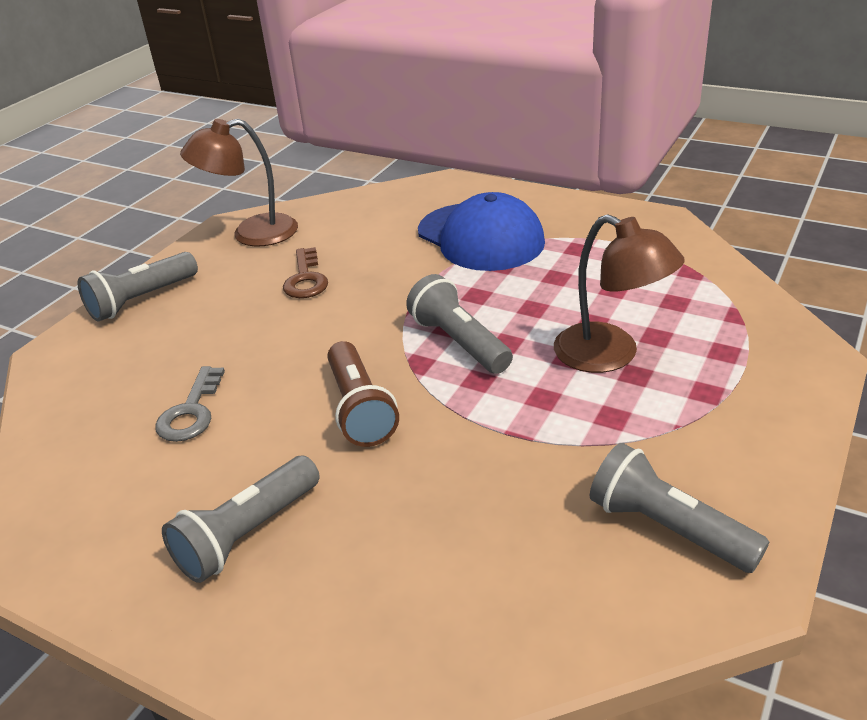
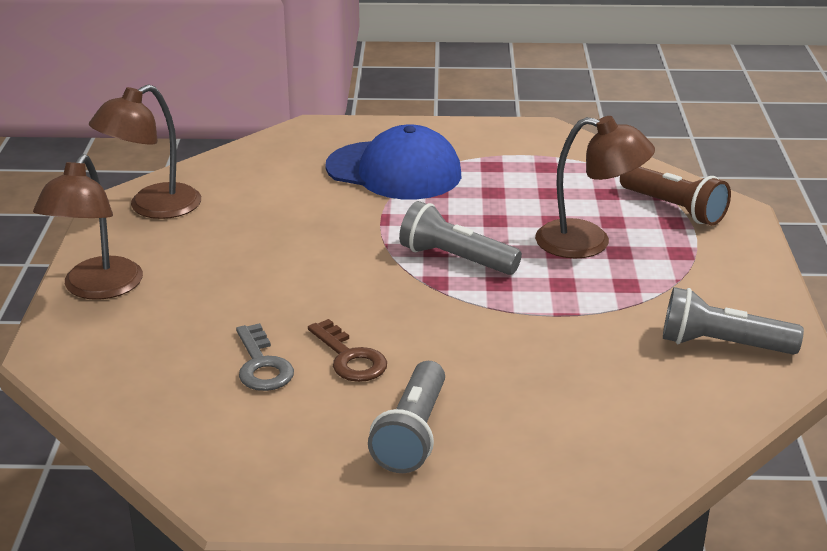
camera: 30 degrees left, 5 degrees down
(141, 300) = (97, 289): grey flashlight -> brown lamp
(306, 279) = (257, 237): brown key -> brown key (350, 358)
(360, 409) = (418, 327): brown flashlight -> brown flashlight (674, 209)

